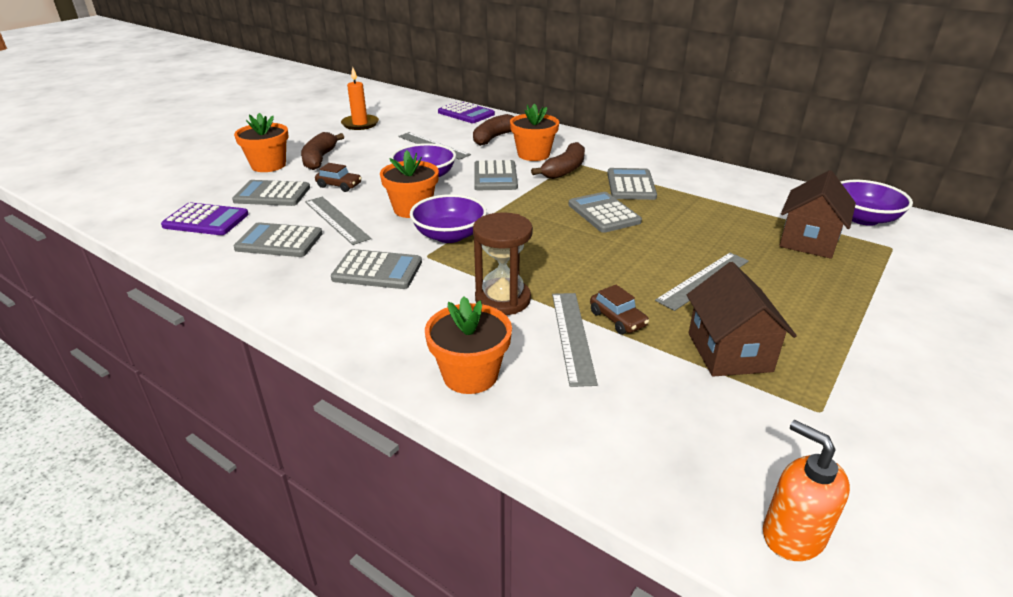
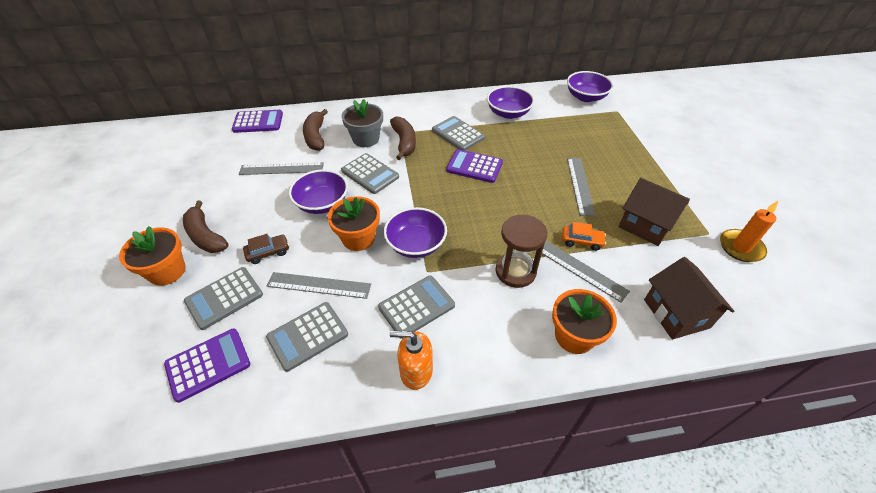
camera: 45 degrees left, 15 degrees up
(360, 124) = (181, 178): orange candle -> orange candle (740, 247)
(533, 154) = (366, 139): orange flower pot -> grey flower pot
(603, 213) = (474, 166): grey calculator -> purple calculator
(617, 319) = (581, 241): brown car -> orange car
(722, 192) = (508, 113): none -> purple bowl
(792, 535) = (775, 306): orange soap dispenser -> orange soap dispenser (416, 371)
(808, 241) = (585, 127): brown house -> brown house (676, 313)

